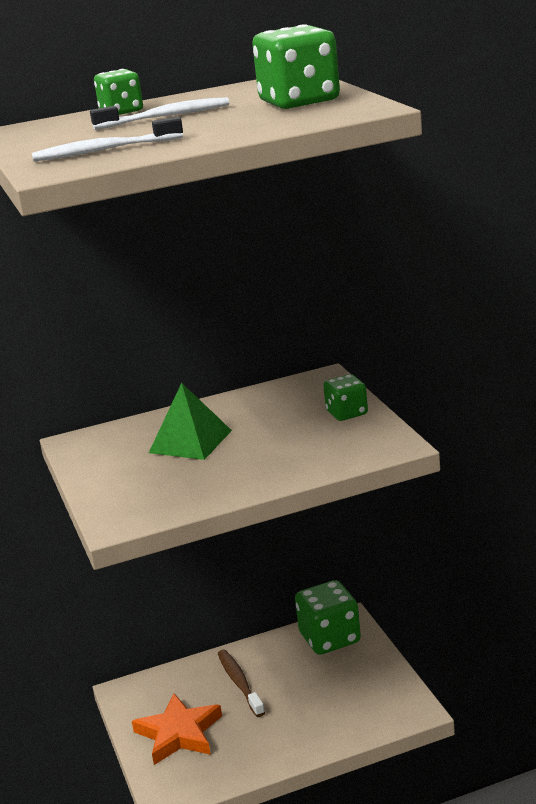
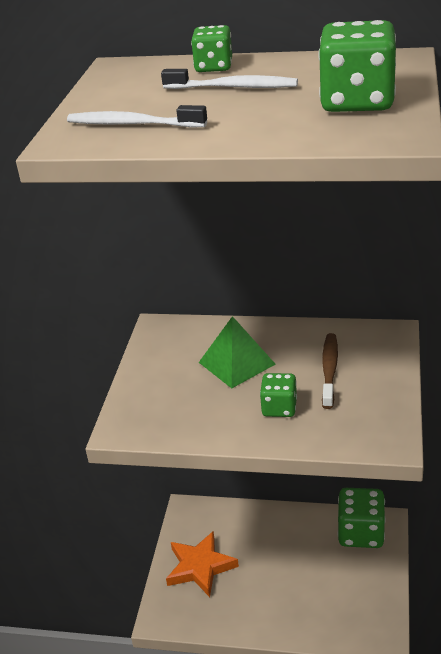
camera: 30 degrees right, 10 degrees up
(239, 683) = (269, 542): brown toothbrush -> brown toothbrush (329, 370)
(346, 413) = (379, 384): green dice -> green dice (279, 408)

